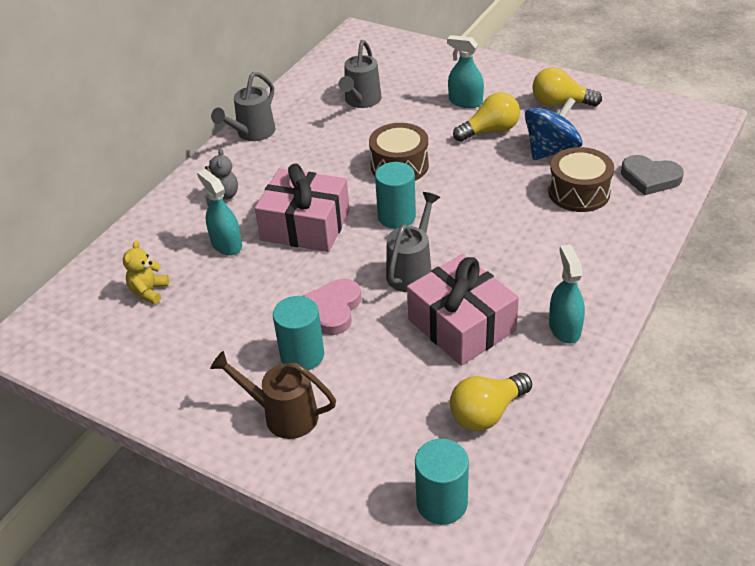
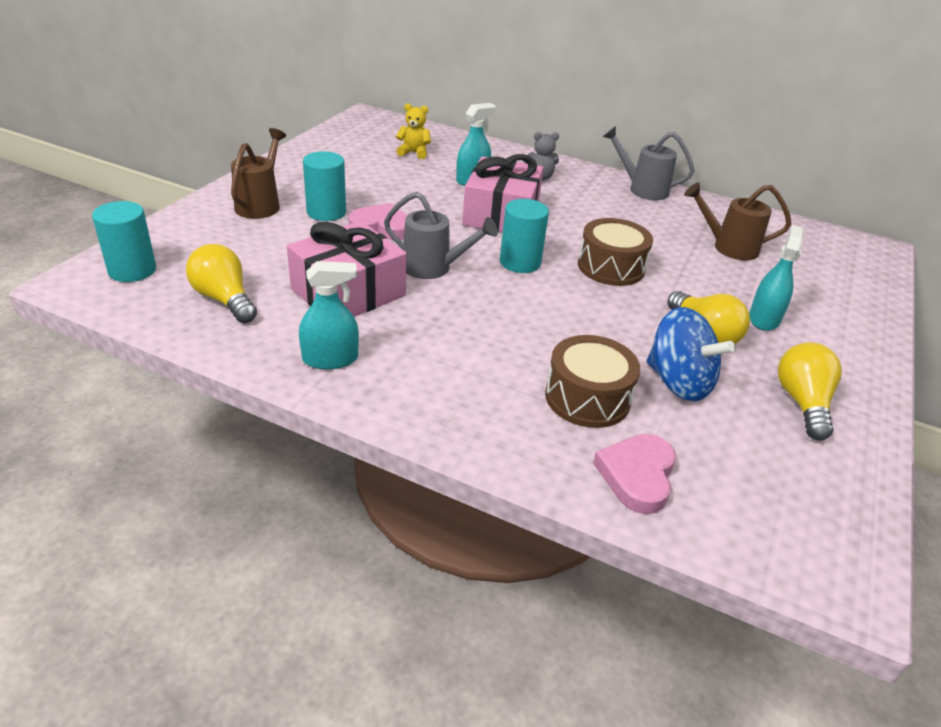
camera: 80 degrees right, 5 degrees down
(361, 101) = (728, 247): grey watering can -> brown watering can
(650, 178) = (637, 475): grey heart -> pink heart

